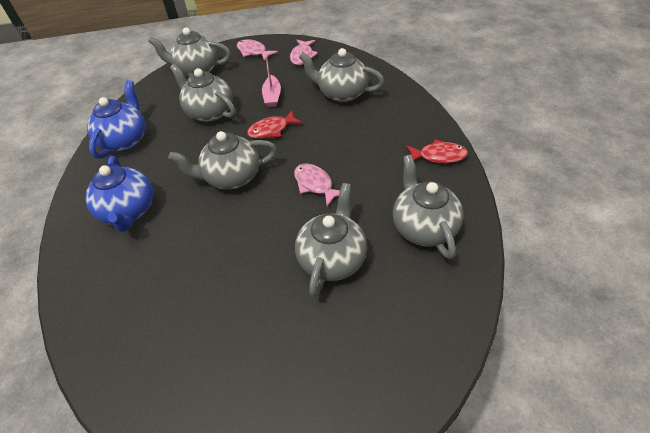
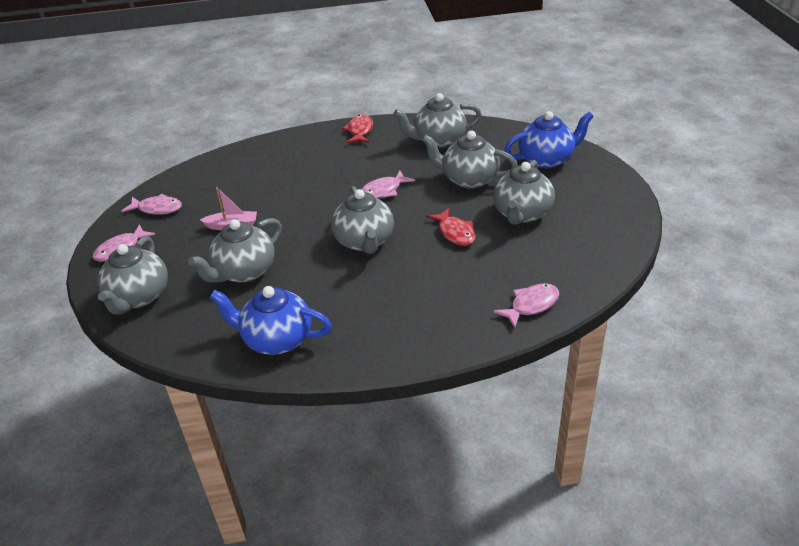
camera: 90 degrees left, 10 degrees down
(93, 312) = (531, 305): none -> pink fish
(129, 211) = (405, 308): blue teapot -> blue teapot (546, 159)
(271, 130) = (295, 222): red fish -> red fish (455, 233)
(342, 93) = (248, 179): grey teapot -> grey teapot (522, 214)

